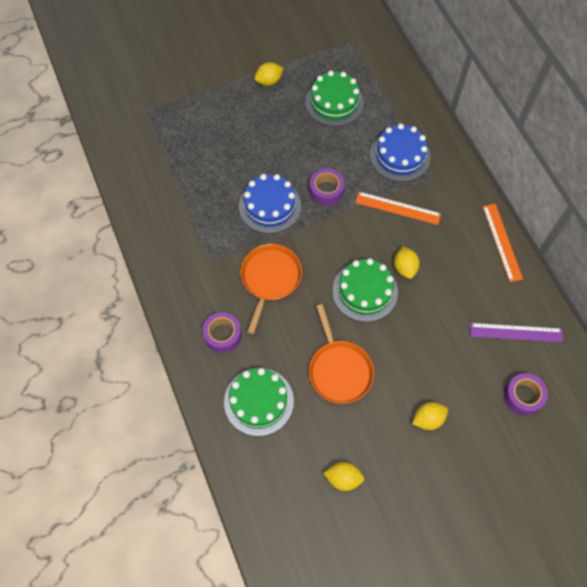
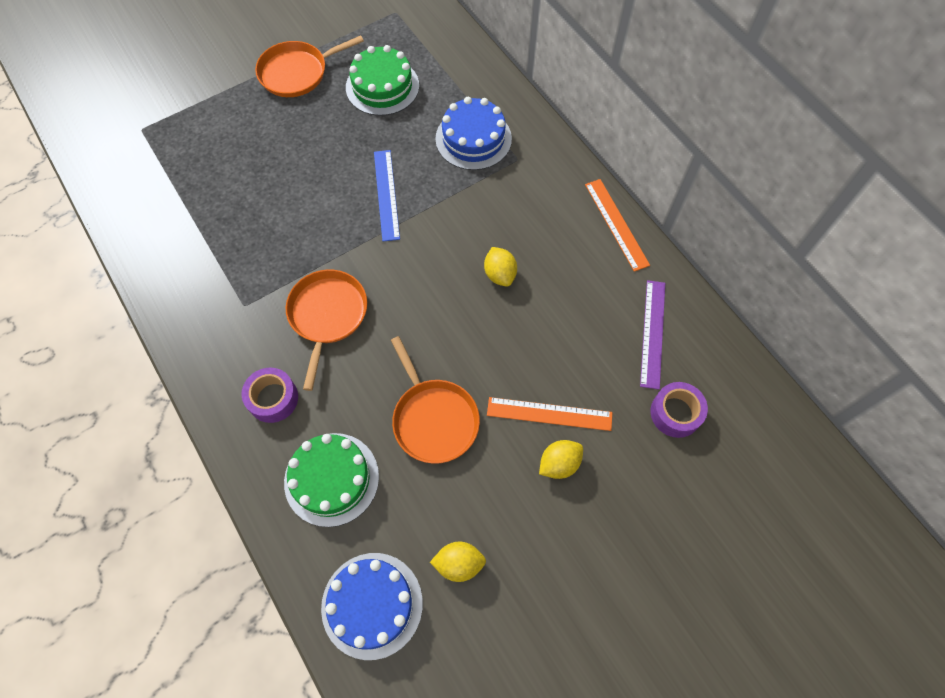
camera: 10 degrees left, 0 degrees up
(269, 81) = (297, 73): yellow lemon -> orange pan
(270, 206) = (316, 223): blue cake -> blue cake (372, 605)
(326, 191) = (386, 194): purple tape -> blue ruler
(365, 291) = (453, 312): green cake -> none
(398, 208) = (480, 202): orange ruler -> orange ruler (549, 414)
(516, 332) = (653, 333): purple ruler -> purple ruler turned 75 degrees counterclockwise

